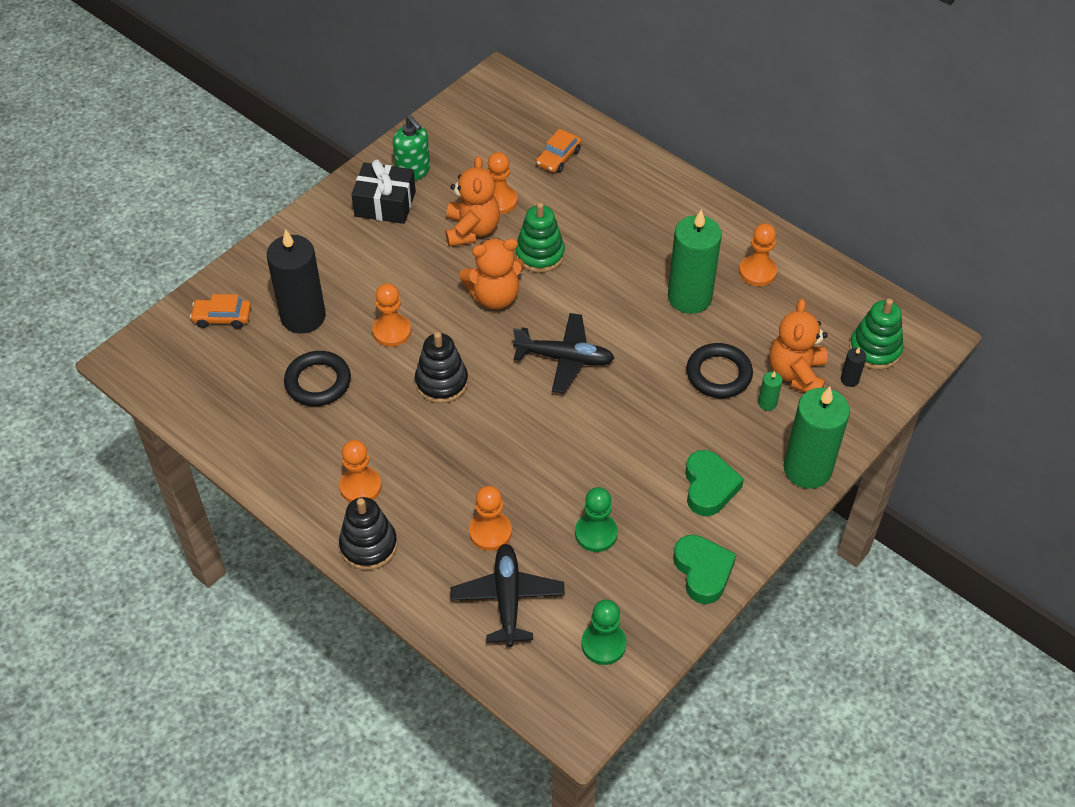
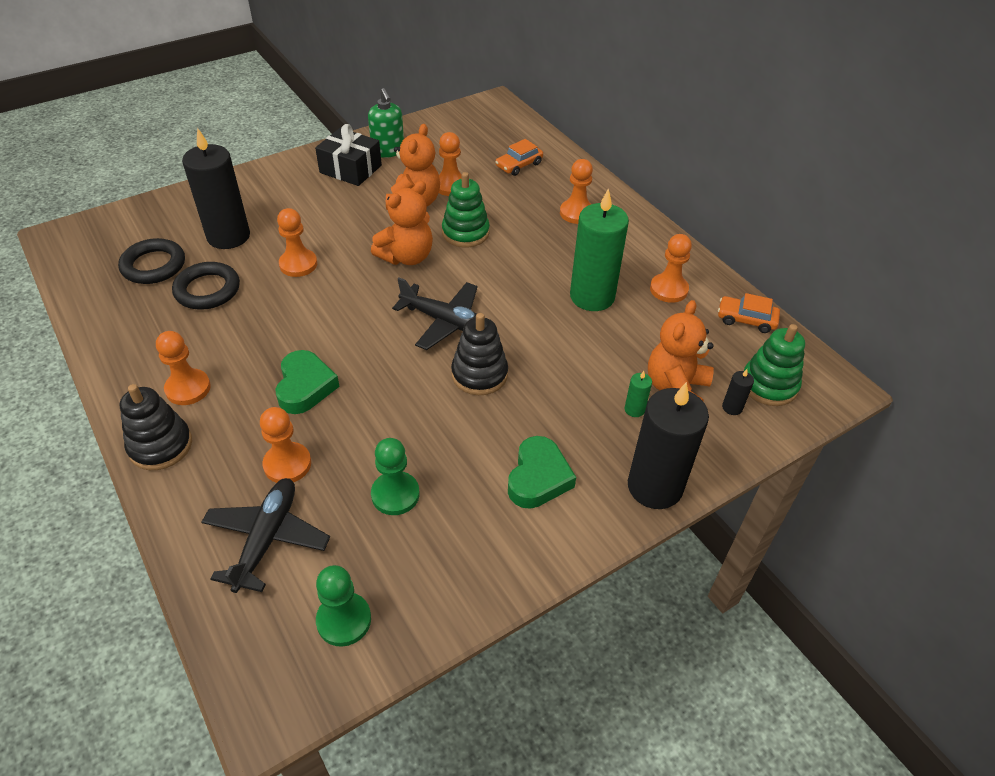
camera: 15 degrees right, 5 degrees down
(222, 317) = (160, 222): orange car -> orange car (746, 319)
(441, 382) = (318, 316): black stacking toy -> black stacking toy (479, 374)
(494, 296) = (407, 257): orange teddy bear -> orange teddy bear turned 45 degrees counterclockwise
(640, 204) = (576, 213): none -> orange pawn
(703, 571) = (493, 567): green heart -> green heart (305, 386)
(718, 374) = (593, 370): black ring -> black ring (153, 265)
(807, 469) = (654, 486): green candle -> black candle

